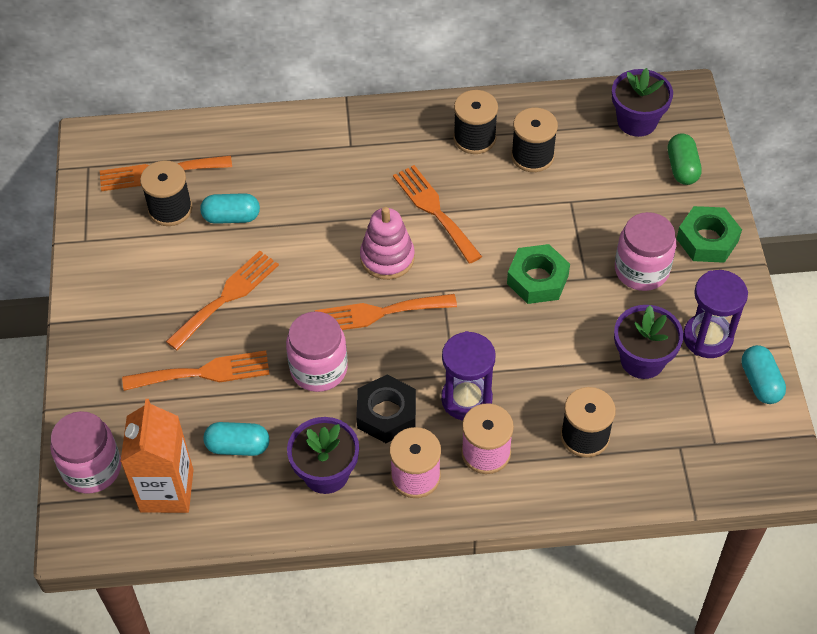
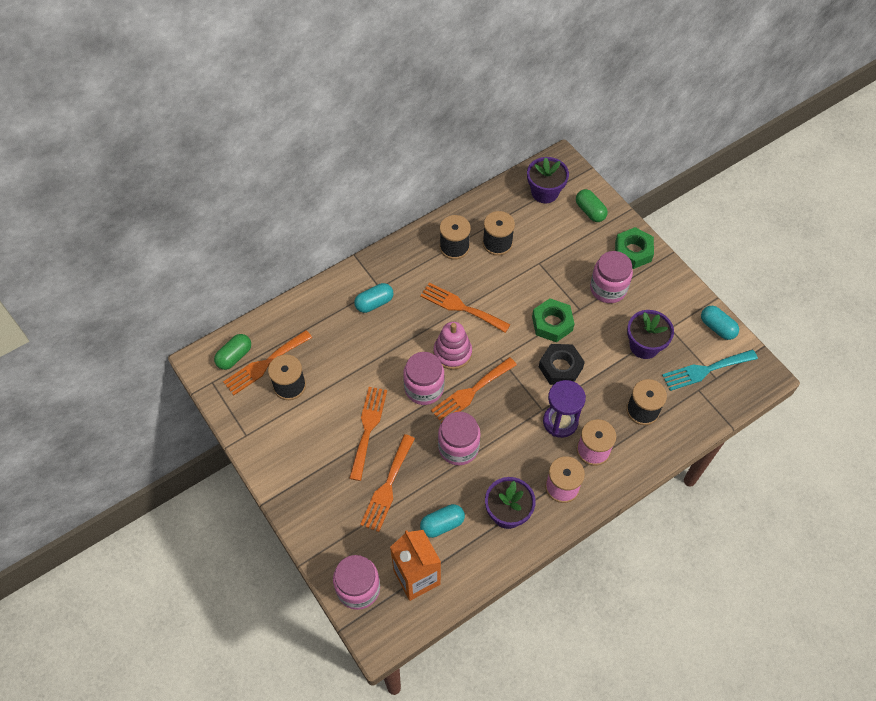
camera: 30 degrees left, 5 degrees up
(131, 150) = (234, 356): none -> green capsule
(204, 372) = (387, 486): orange fork -> orange fork turned 150 degrees clockwise
(231, 217) = (334, 372): turquoise capsule -> turquoise capsule (374, 303)
(324, 282) = (424, 388): none -> pink jar
(386, 414) = (519, 456): black nut -> black nut (560, 367)
(706, 427) = (705, 370): none -> turquoise fork
(707, 338) = (671, 314): purple hourglass -> none

